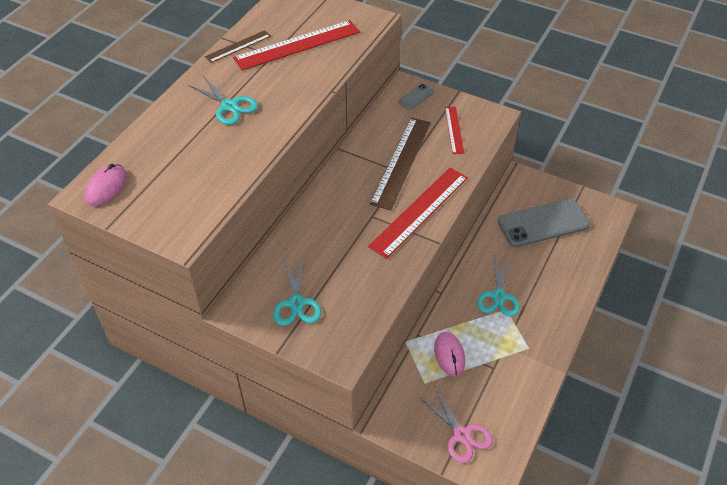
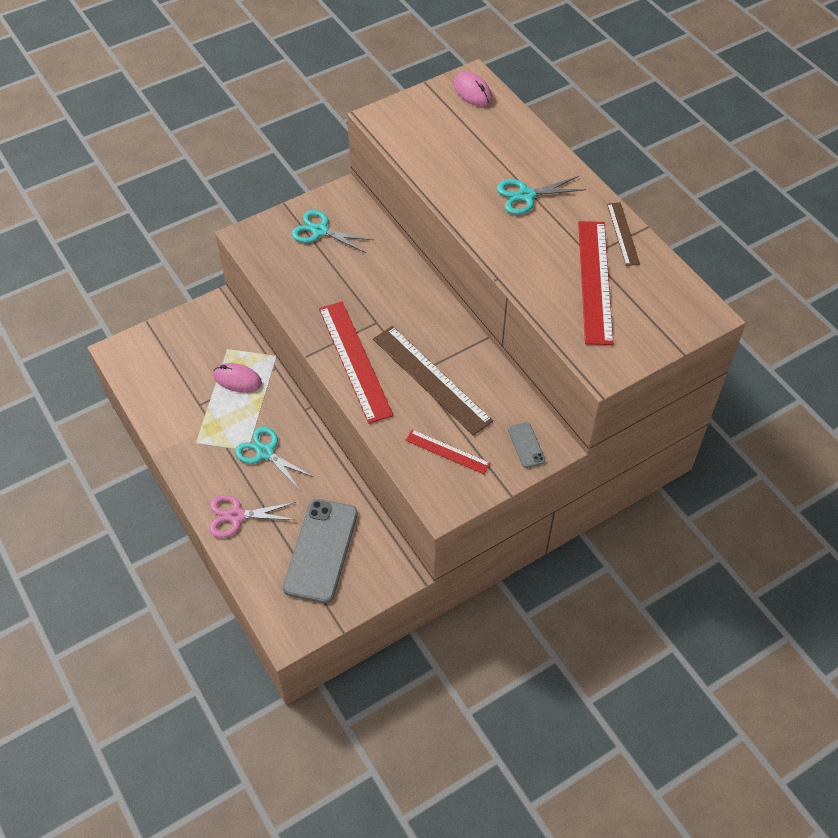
camera: 120 degrees right, 5 degrees up
(462, 435) = (163, 349): pink scissors -> pink scissors (236, 516)

